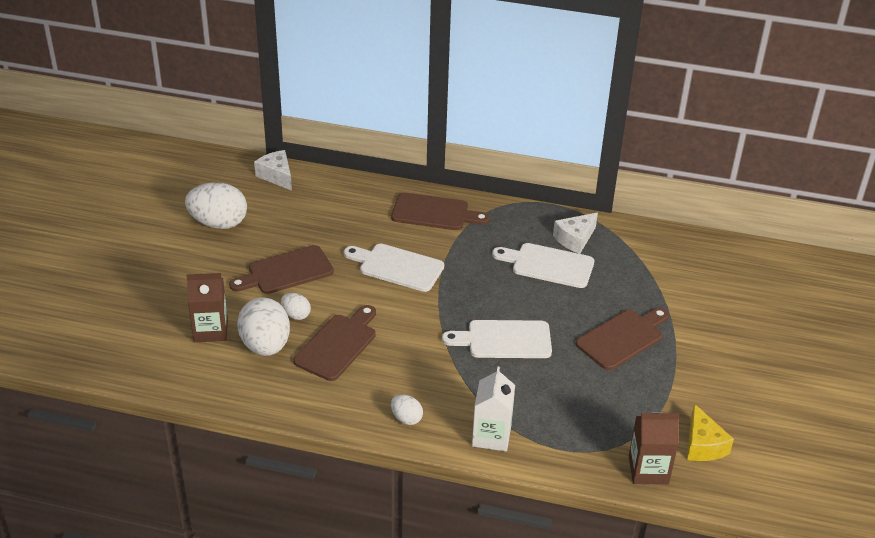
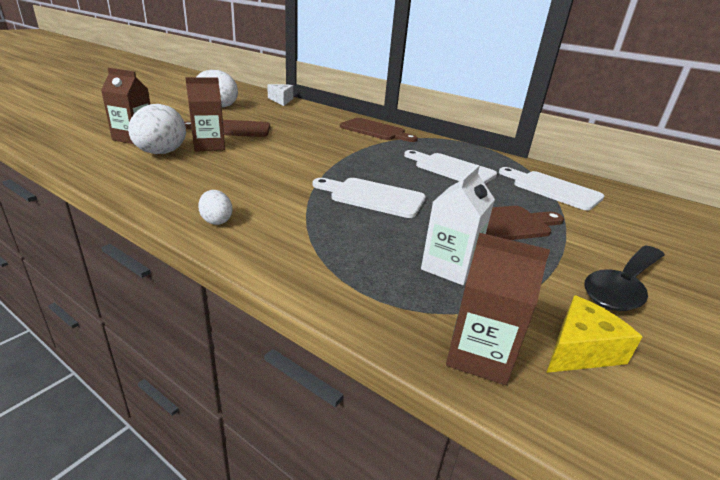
camera: 20 degrees right, 10 degrees down
(296, 315) = (209, 146): white egg -> brown carton
(338, 344) = (219, 165): brown cutting board -> none
(397, 267) = (319, 144): white cutting board -> white cutting board (552, 189)
(491, 436) = (291, 258): white carton -> white carton (449, 267)
(575, 239) = (485, 162): white cheese -> none
(703, 445) = (580, 350): yellow cheese -> yellow cheese turned 135 degrees counterclockwise
(722, 378) = (622, 286): none -> black spoon

